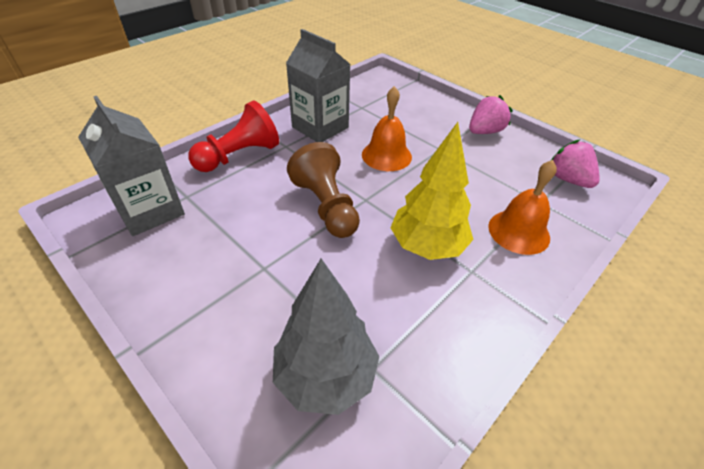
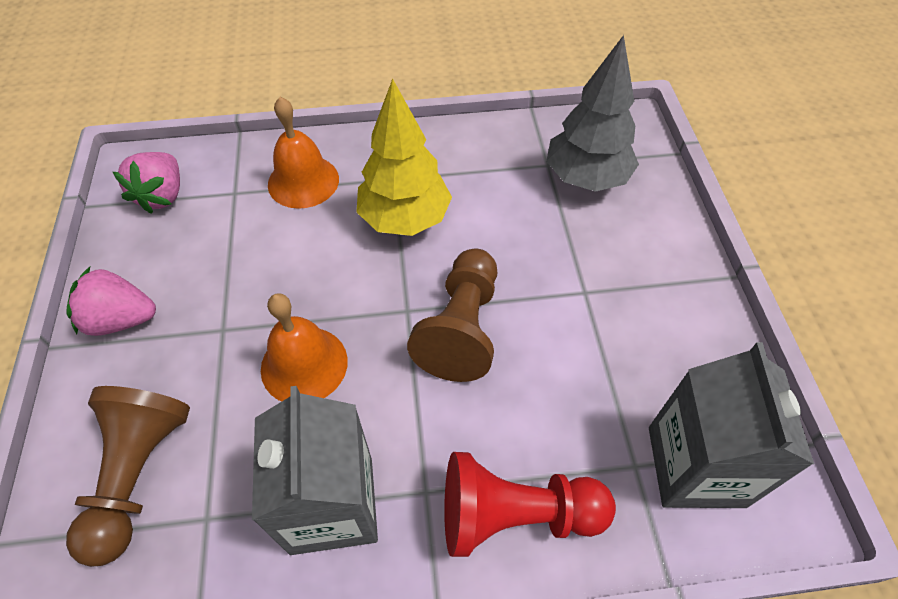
camera: 140 degrees left, 10 degrees up
(400, 104) = (138, 475): none -> brown pawn

